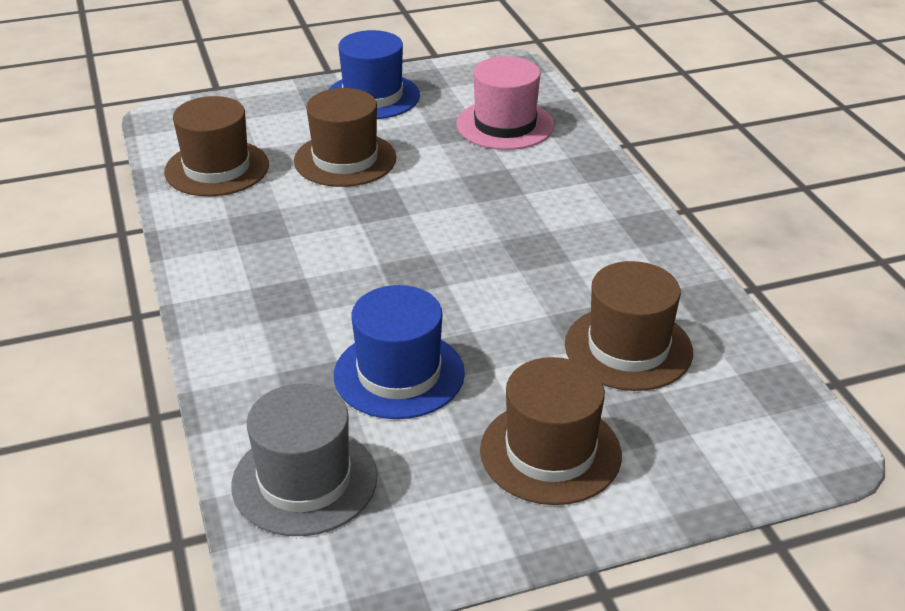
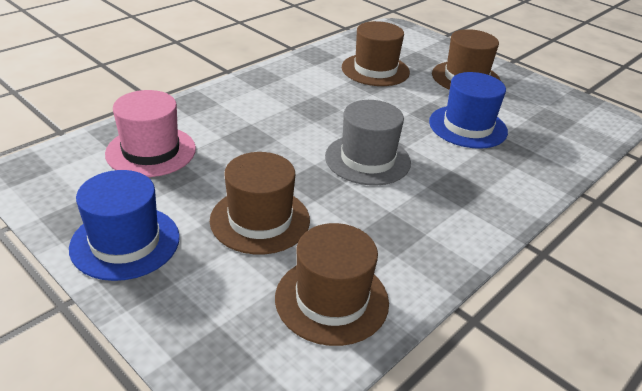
camera: 120 degrees left, 0 degrees up
(304, 480) = (565, 133): grey hat -> grey hat (367, 159)

